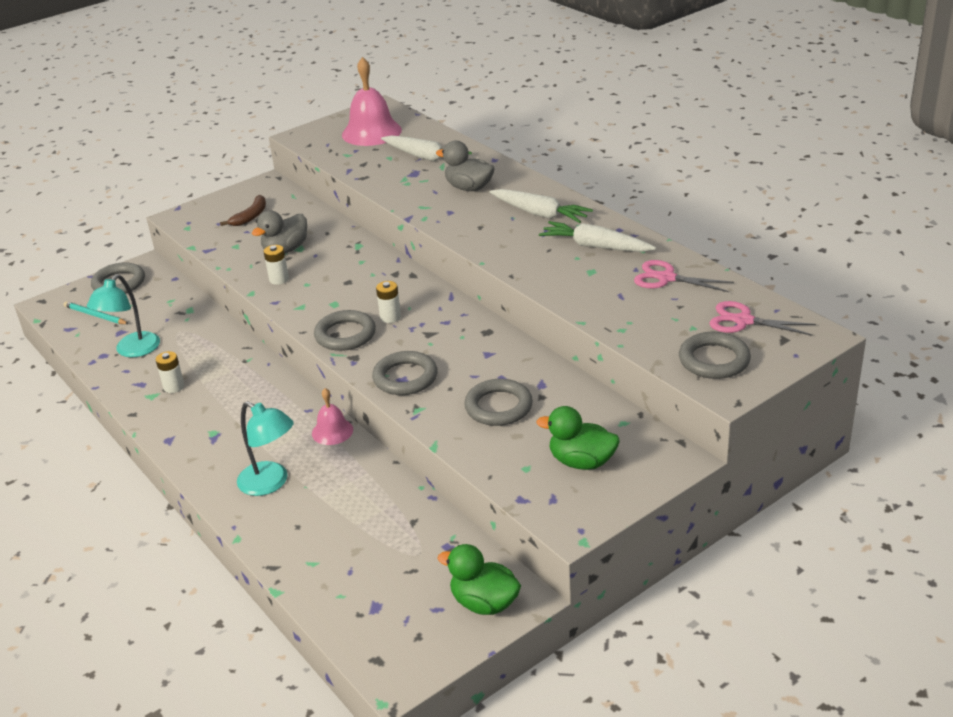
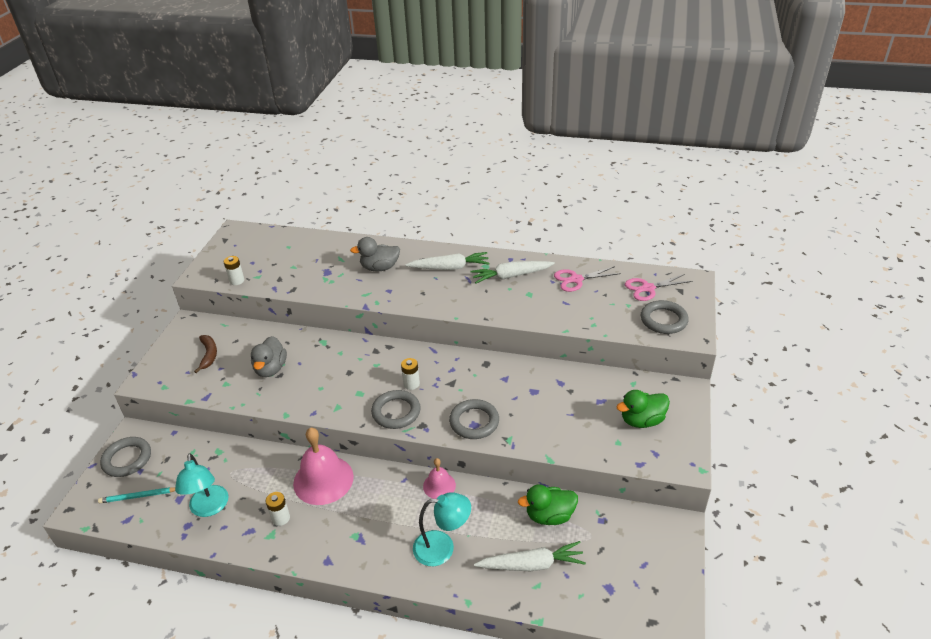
camera: 40 degrees left, 5 degrees up
(279, 279) = (294, 394): white battery -> white battery (237, 281)
(371, 132) = (254, 252): pink bell -> pink bell (323, 480)
(425, 157) = (320, 257): white carrot -> white carrot (531, 564)
(484, 603) = (663, 542): green duck -> green duck (549, 516)
(498, 407) = (554, 411): grey ring -> none

